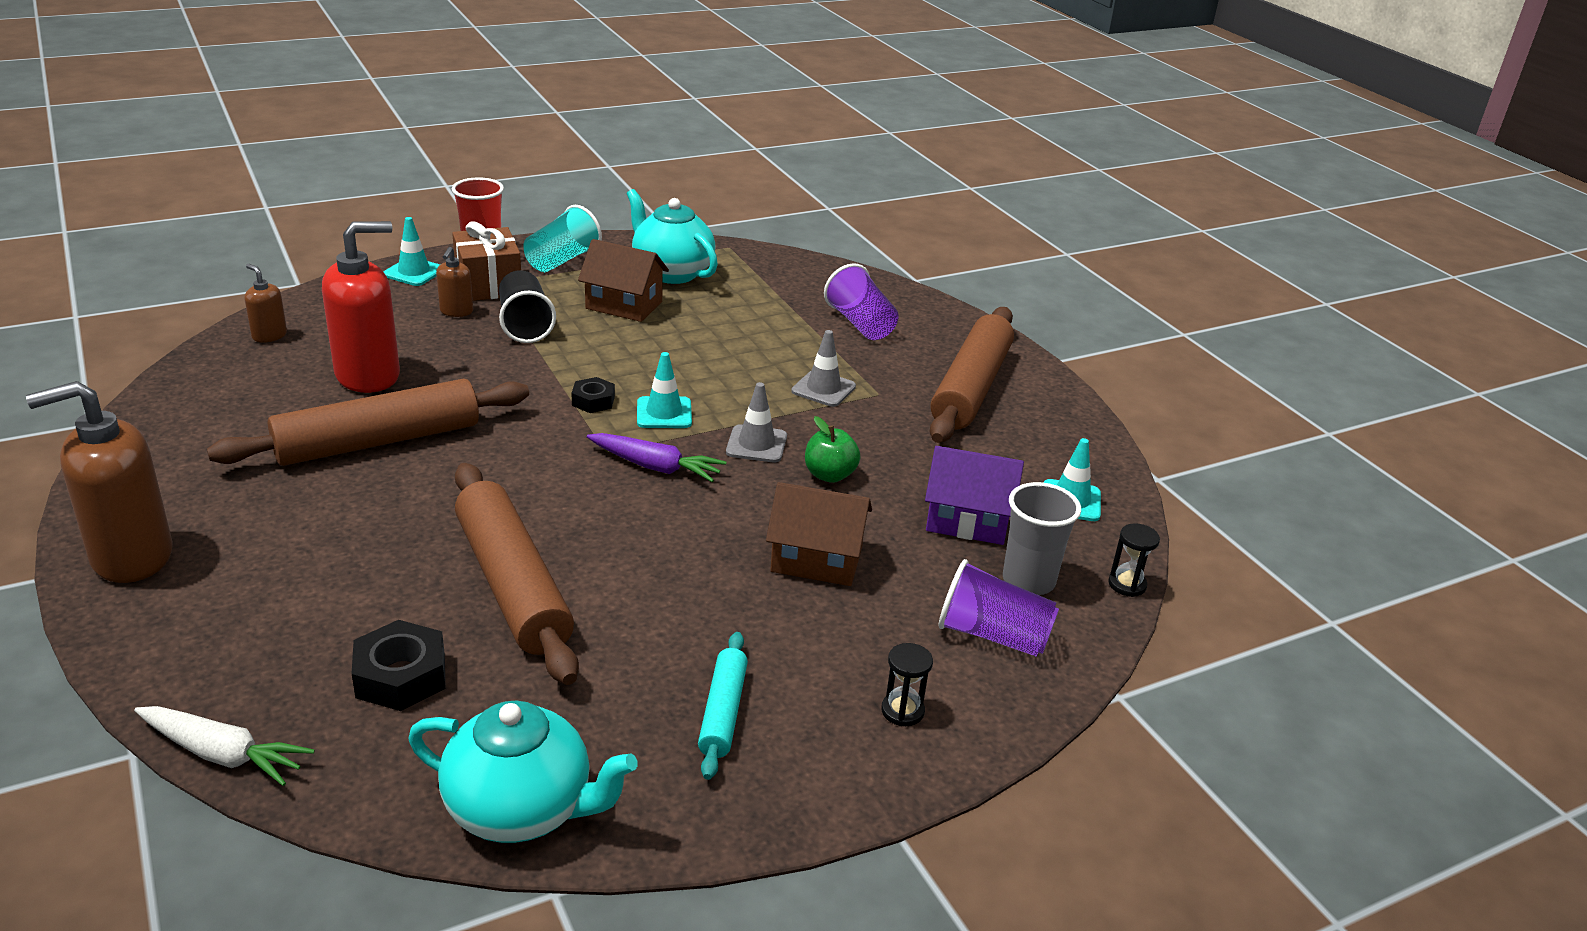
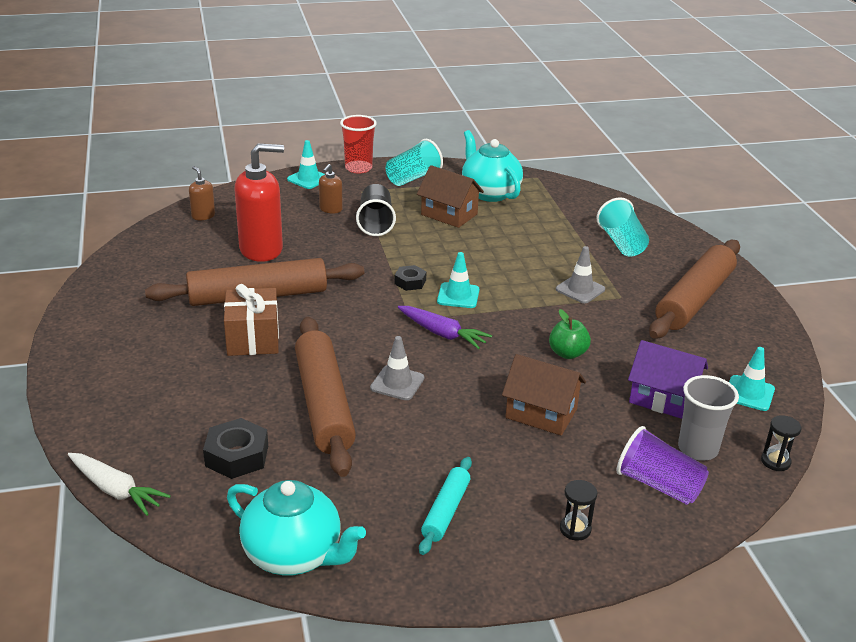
camera: 15 degrees right, 0 degrees up
(131, 557) = (87, 356): brown soap dispenser -> none
(488, 285) = (357, 192): brown gift -> brown gift (253, 338)
(756, 444) = (519, 325): grey traffic cone -> grey traffic cone (397, 383)
(860, 324) = (621, 243): purple cup -> turquoise cup

